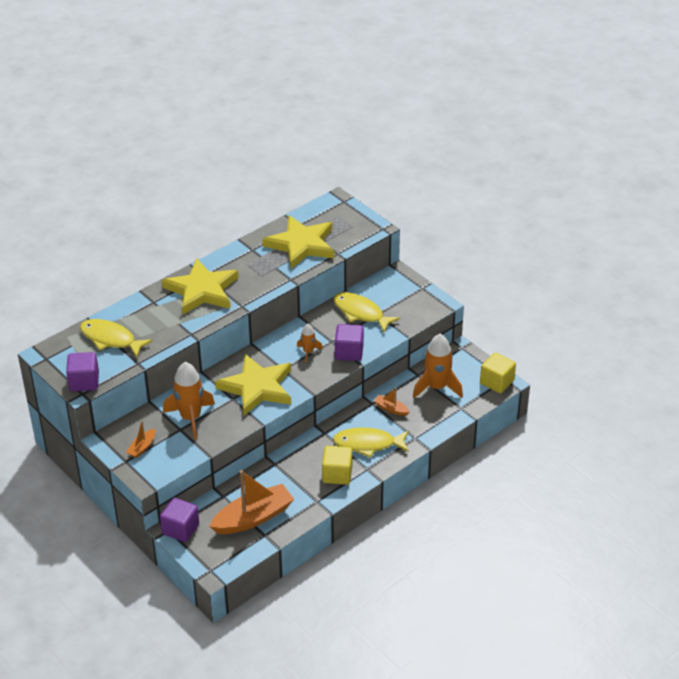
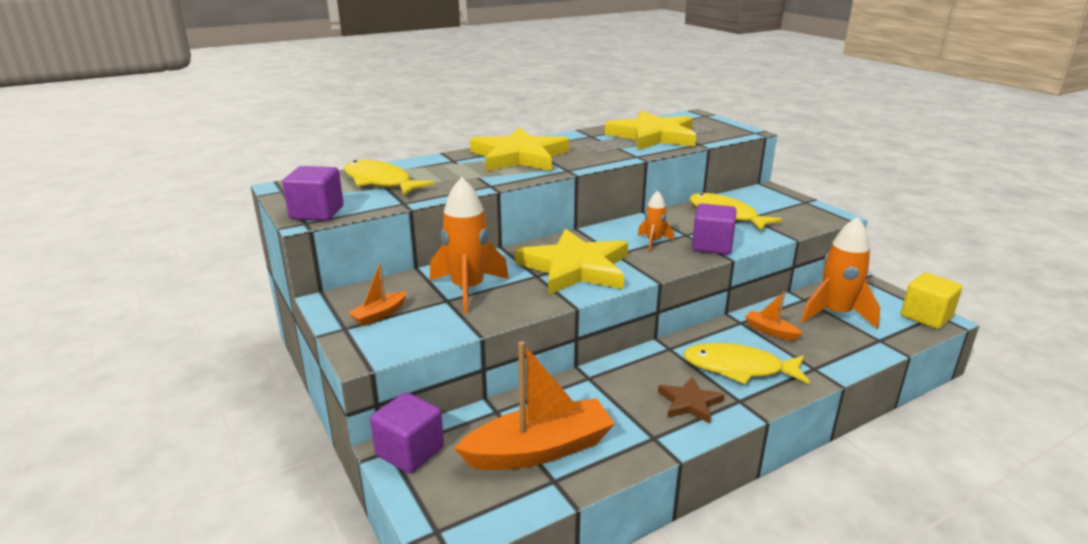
camera: 10 degrees right, 15 degrees down
(337, 474) = (689, 403): yellow cube -> brown star

